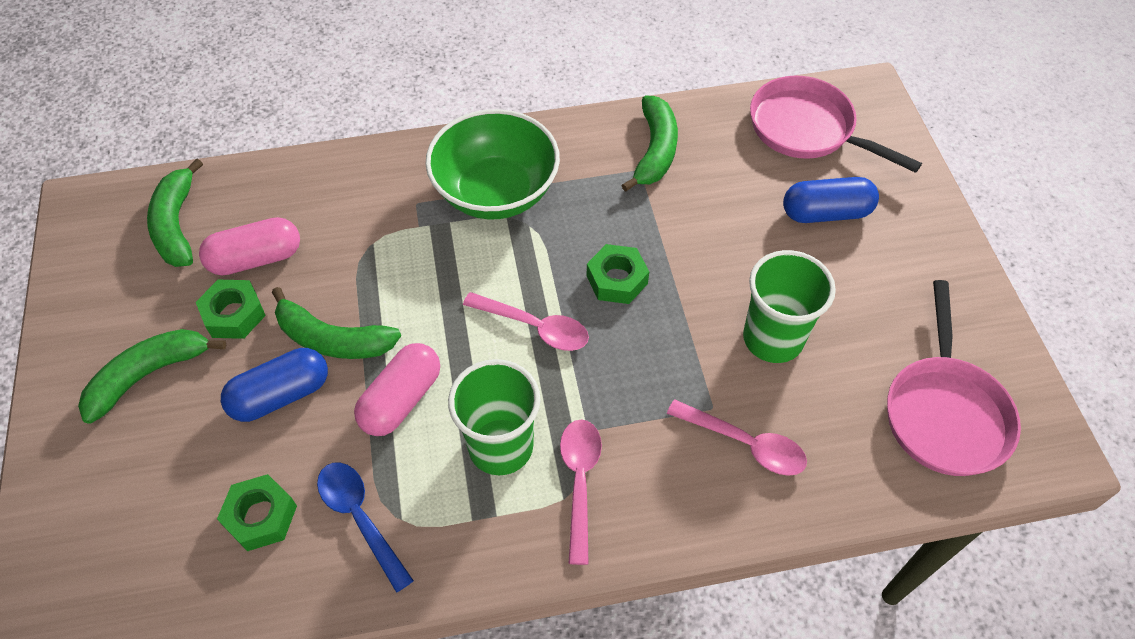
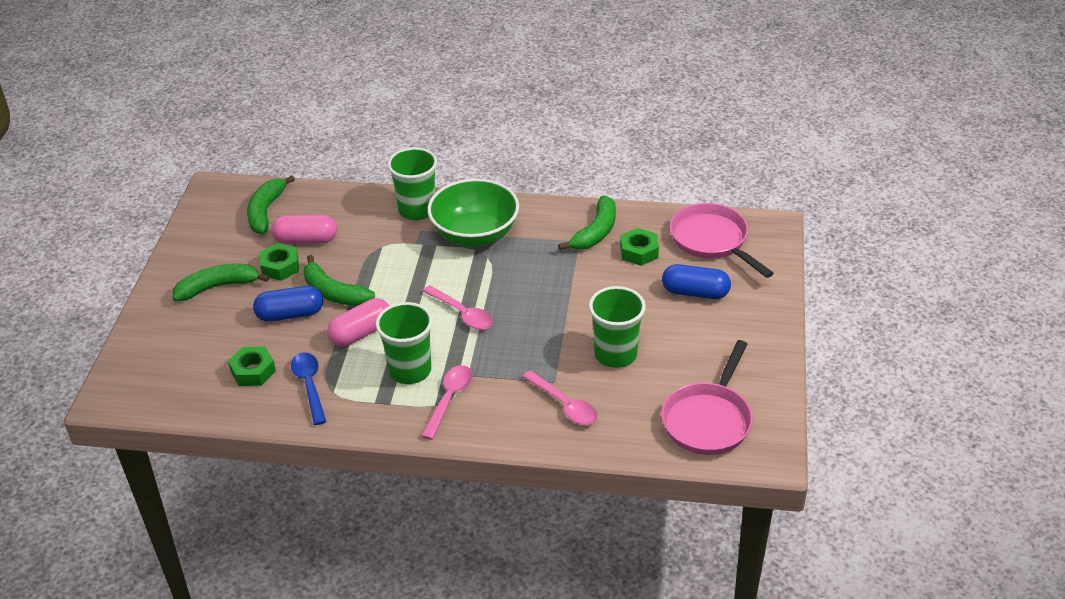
camera: 20 degrees right, 15 degrees down
(398, 171) = (417, 210): none -> green cup
(617, 280) = (529, 300): green nut -> green nut (639, 252)

